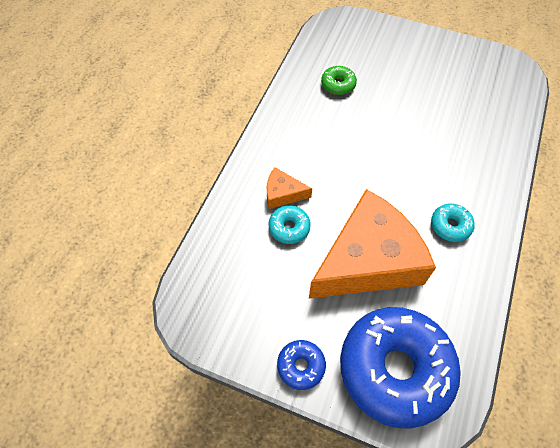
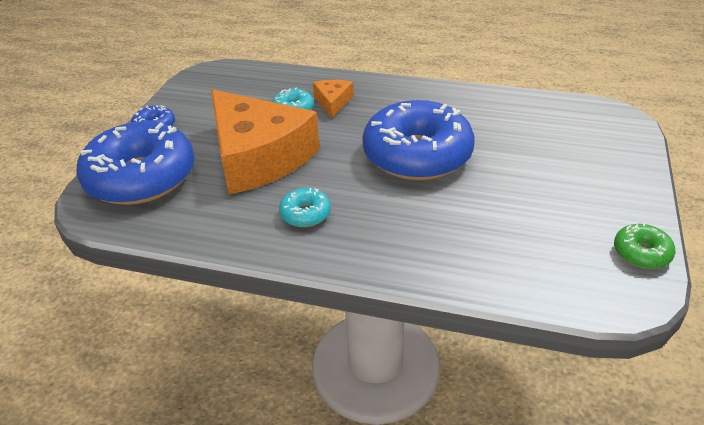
camera: 85 degrees right, 20 degrees down
(338, 84) = (500, 124): green donut -> green donut (641, 253)
(375, 143) = (417, 155): none -> blue donut

